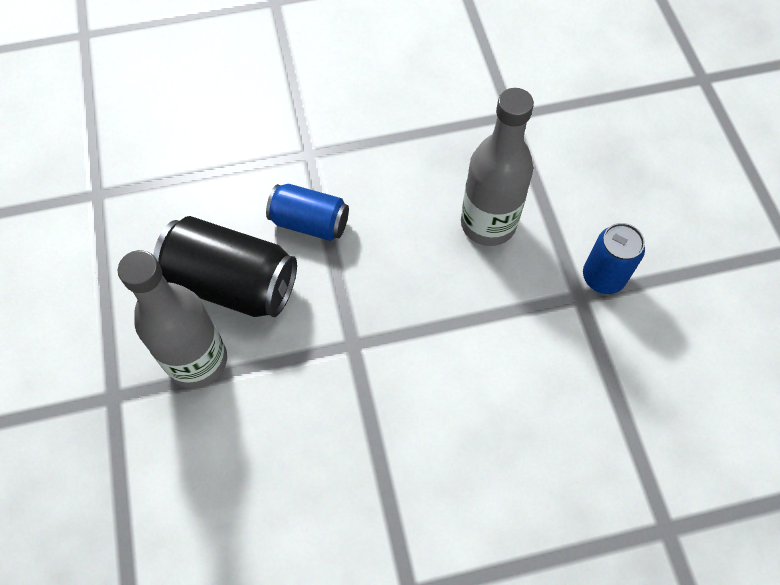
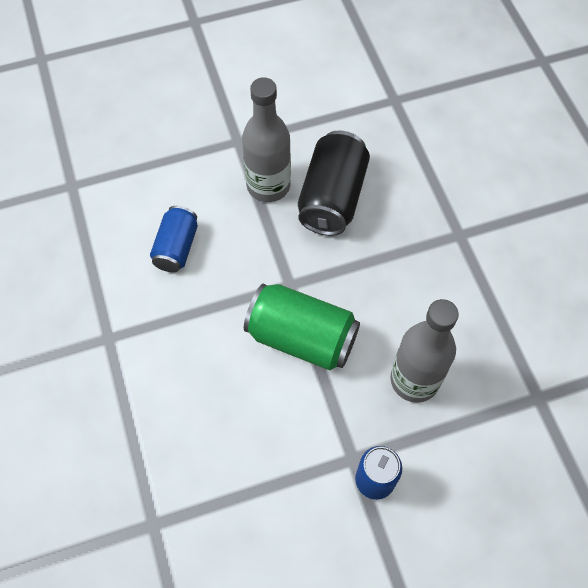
camera: 85 degrees right, 0 degrees up
(310, 223) = (393, 242): blue can -> blue can (176, 247)
(428, 337) = (301, 337): none -> green can

